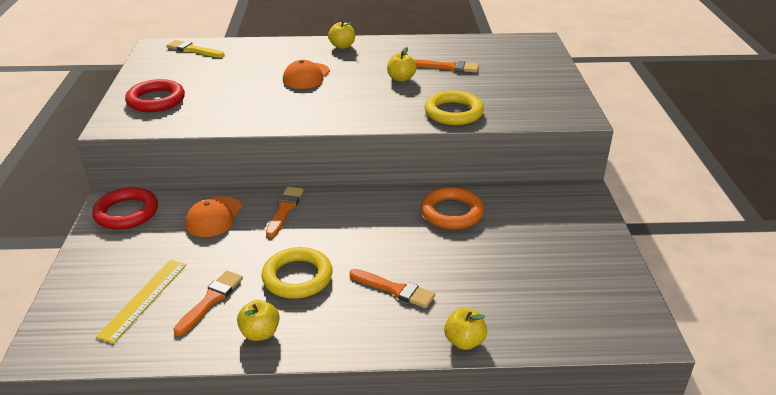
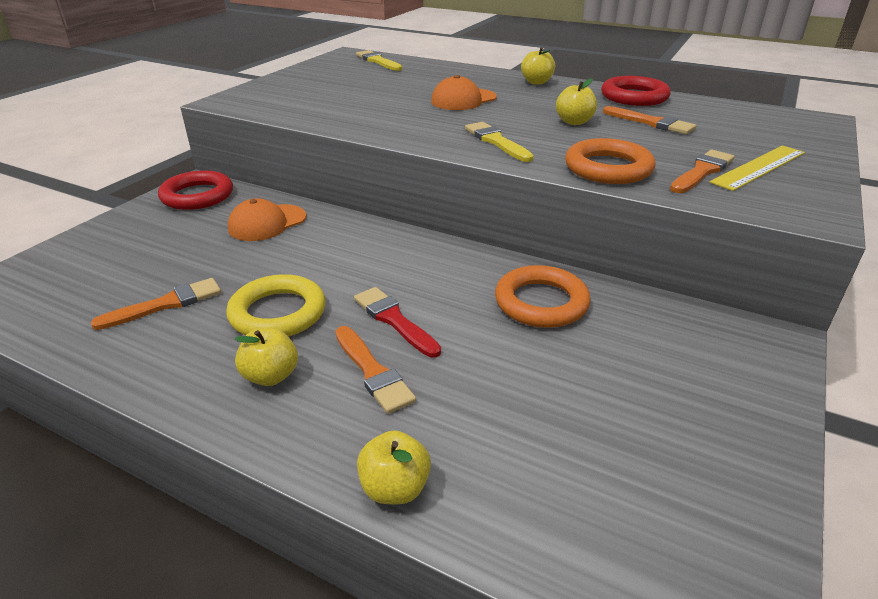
camera: 30 degrees right, 0 degrees up
(143, 299) = (112, 279): yellow ruler -> yellow ruler (759, 167)
(156, 100) = (289, 91): red ring -> red ring (634, 97)
(260, 333) = (168, 361): yellow apple -> yellow apple (271, 376)
(284, 210) = (343, 237): orange brush -> orange brush (702, 172)
(367, 109) = (496, 142): none -> yellow brush
(377, 254) = (394, 320): none -> red brush
(453, 112) = (608, 168): yellow ring -> orange ring

